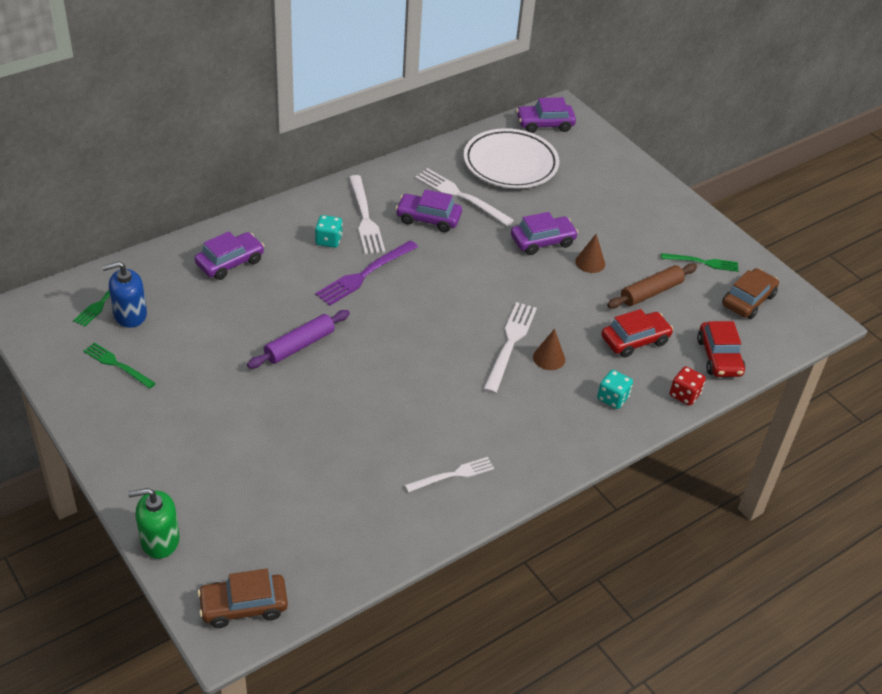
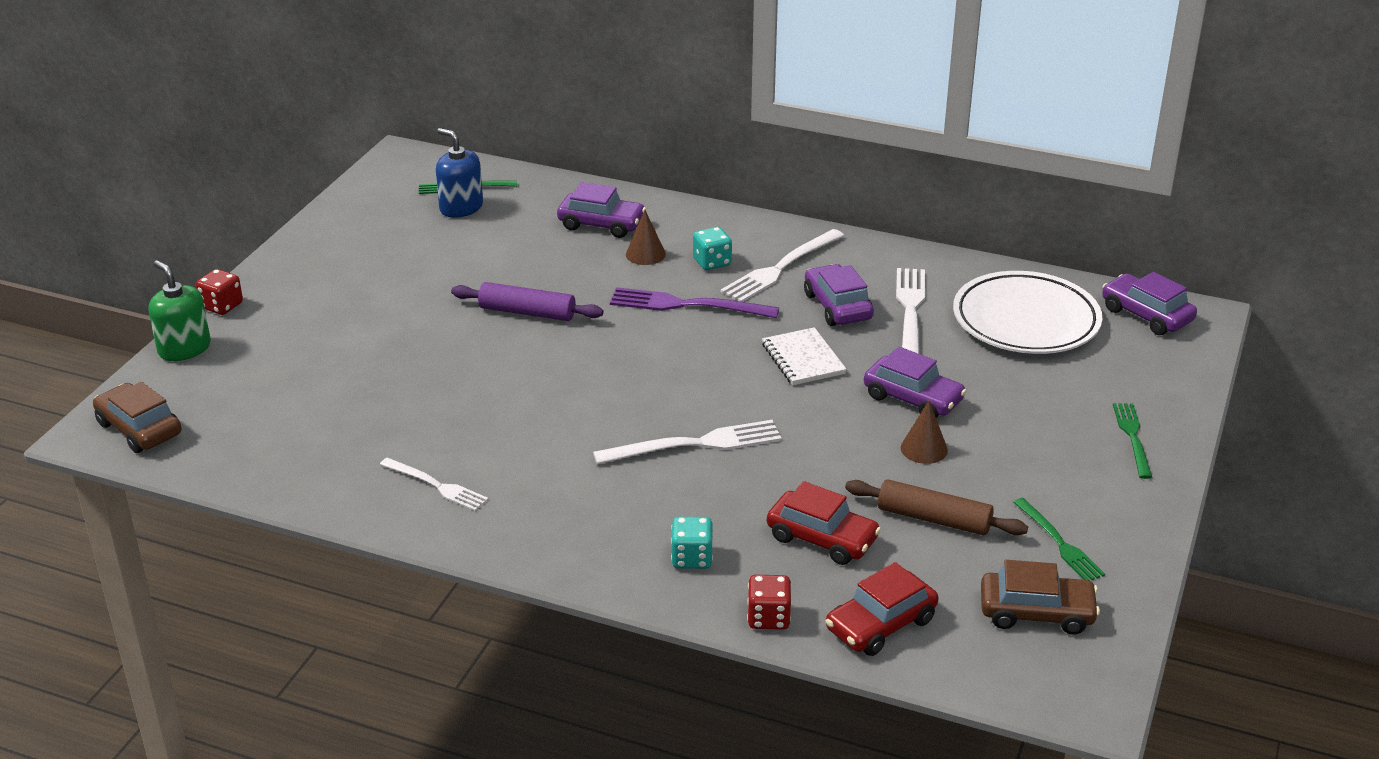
camera: 60 degrees right, 10 degrees down
(117, 365) = (386, 231): green fork -> green fork (1132, 437)
(122, 496) = (222, 306): none -> red dice
(467, 260) = (803, 359): none -> white notebook
(549, 358) = (705, 482): brown cone -> brown cone (645, 254)

